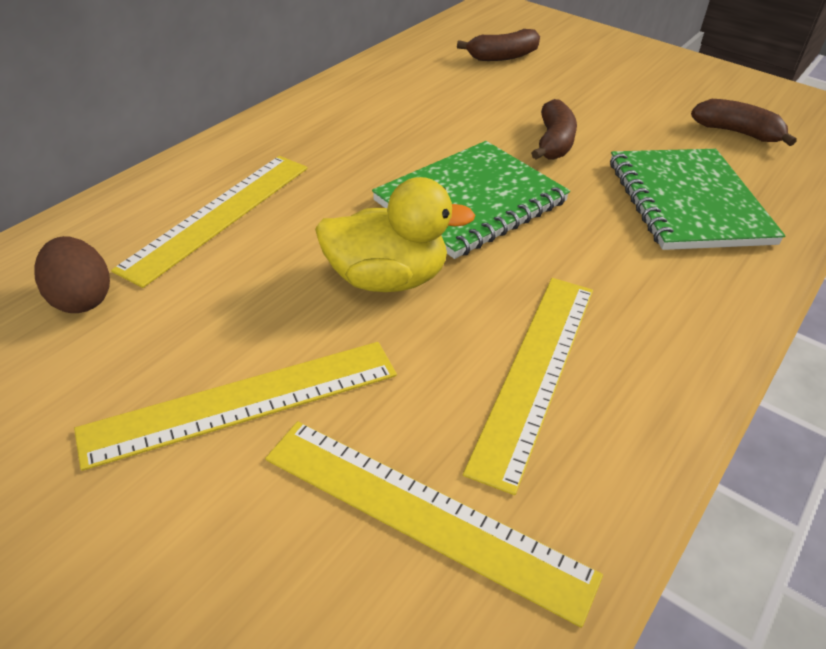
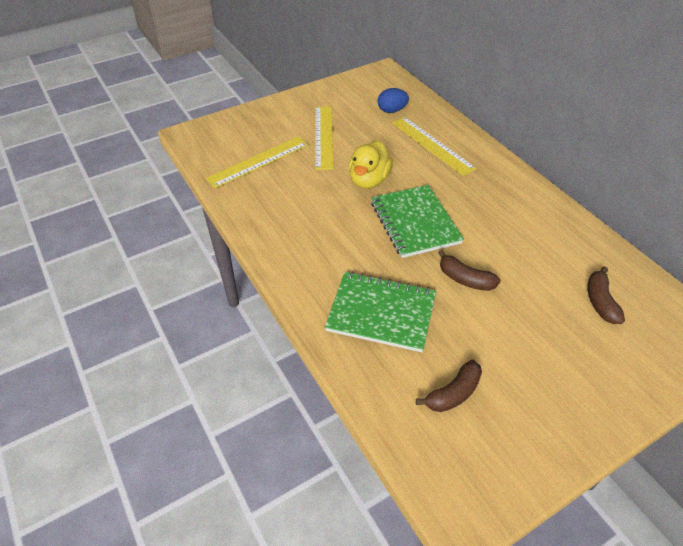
camera: 115 degrees right, 5 degrees up
(80, 299) = (392, 110): brown egg -> blue egg
(536, 372) = (296, 203): yellow ruler -> none

